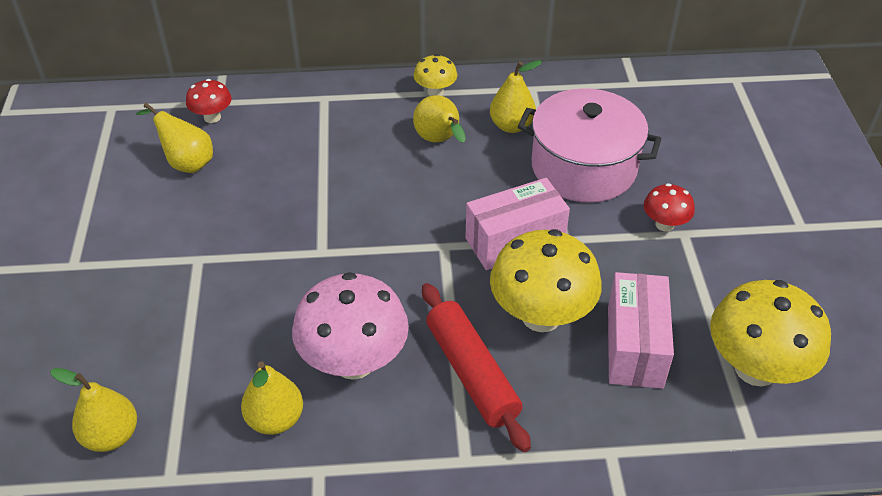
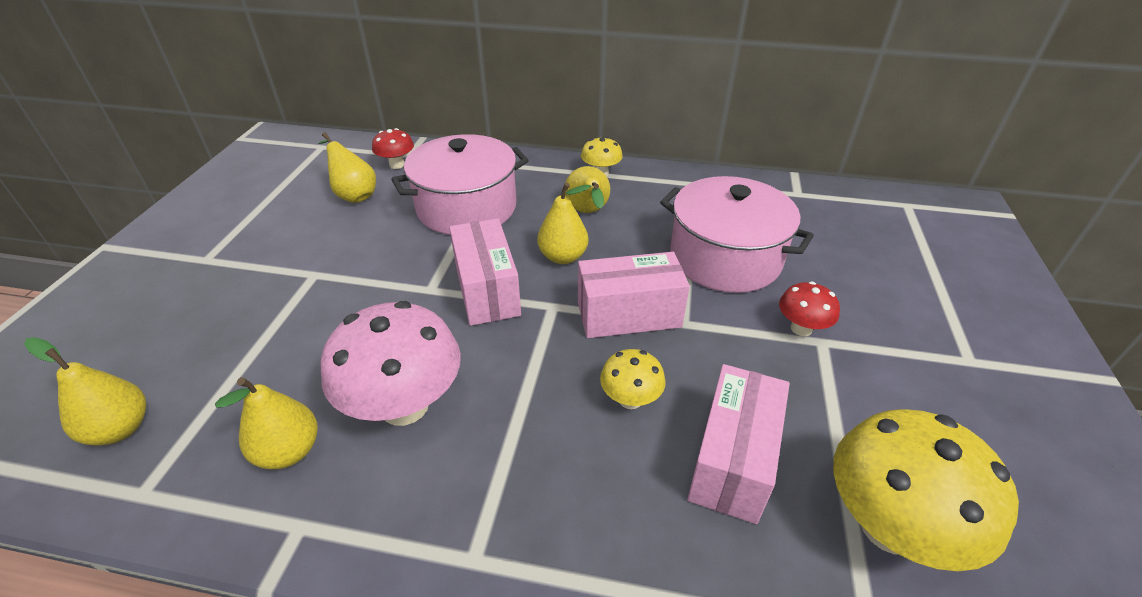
camera: 15 degrees right, 5 degrees down
(314, 157) = (466, 207): none -> pink pot
(376, 242) = (487, 290): none -> pink box
(472, 373) = (526, 448): red rolling pin -> none
(511, 126) = (663, 211): yellow pear -> yellow pear (563, 257)
(541, 316) = (630, 399): yellow mushroom -> yellow mushroom, size x0.50

